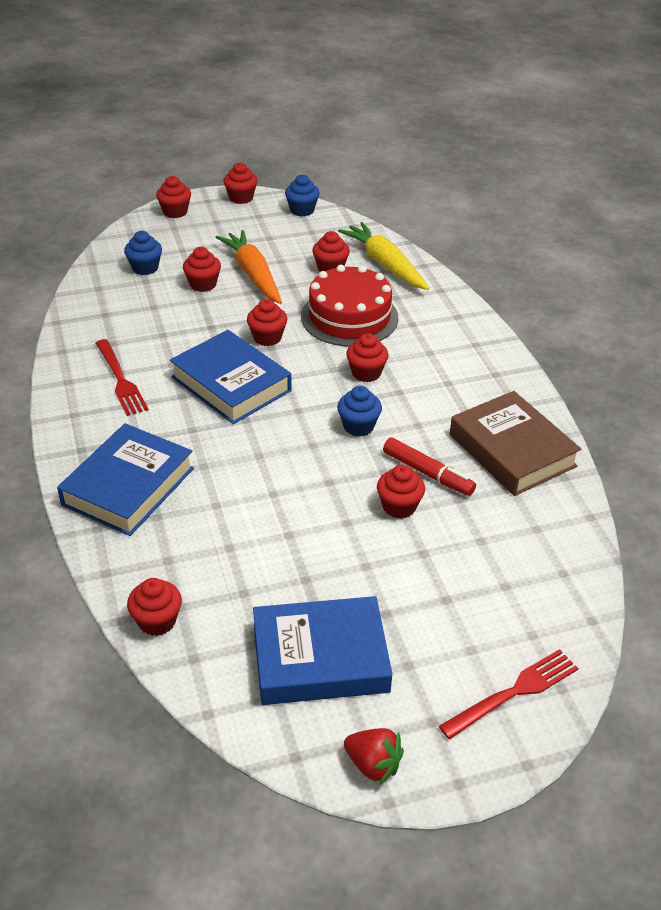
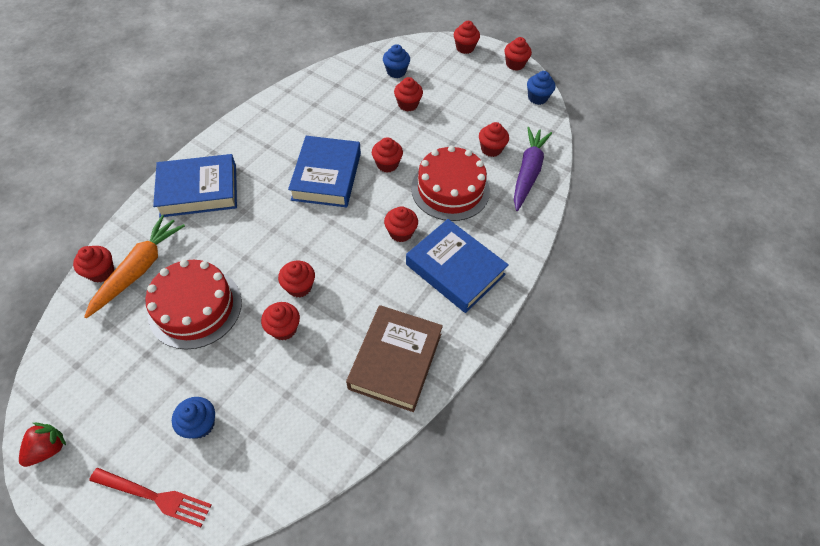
camera: 50 degrees right, 15 degrees up
(121, 380) = (285, 129): red fork -> none
(253, 274) = (443, 119): orange carrot -> orange carrot (139, 269)
(300, 561) = (195, 307): none -> red cake
(320, 658) = (120, 368): blue book -> blue book (455, 269)
(357, 471) = (299, 287): none -> red cupcake
(358, 426) = (343, 261): blue cupcake -> blue cupcake (200, 424)
(373, 765) = (48, 449): red strawberry -> red strawberry turned 135 degrees counterclockwise
(385, 264) = (528, 172): yellow carrot -> purple carrot
(427, 473) = (329, 325): red marker -> none

